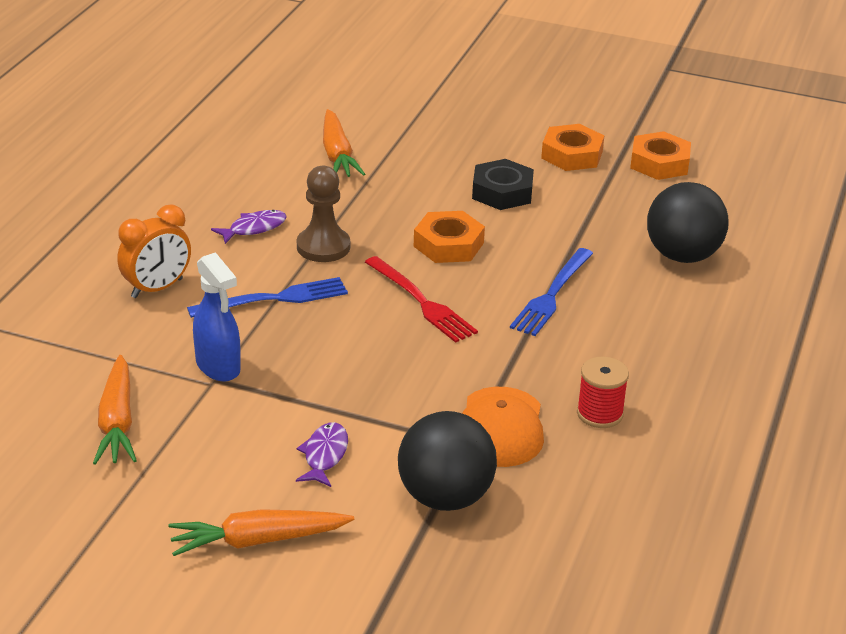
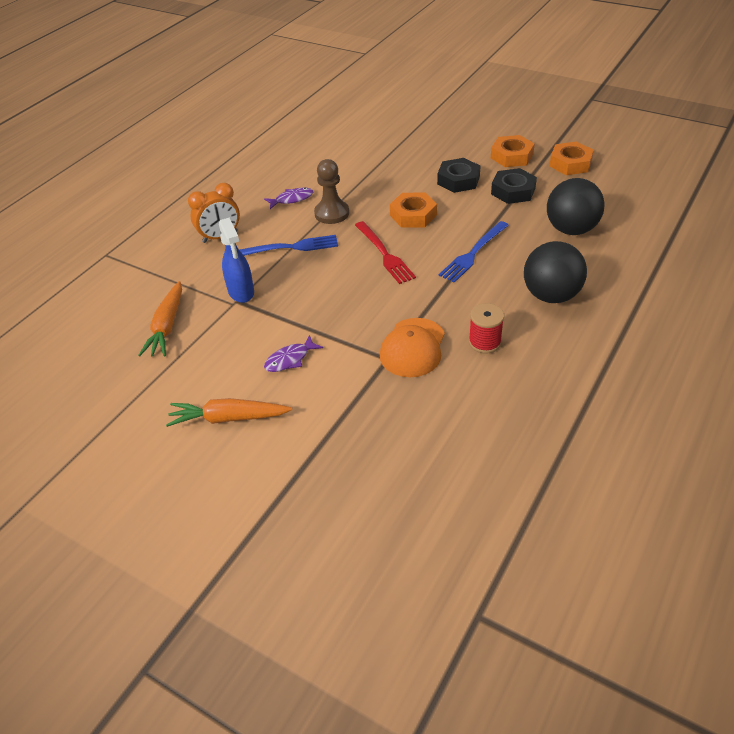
camera: 15 degrees right, 10 degrees up
(324, 455) = (290, 359): purple fish -> purple fish turned 150 degrees counterclockwise
(337, 154) = (358, 152): orange carrot -> none
(445, 497) = (361, 397): black ball -> black ball (551, 295)
(586, 205) = (513, 191): none -> black nut

